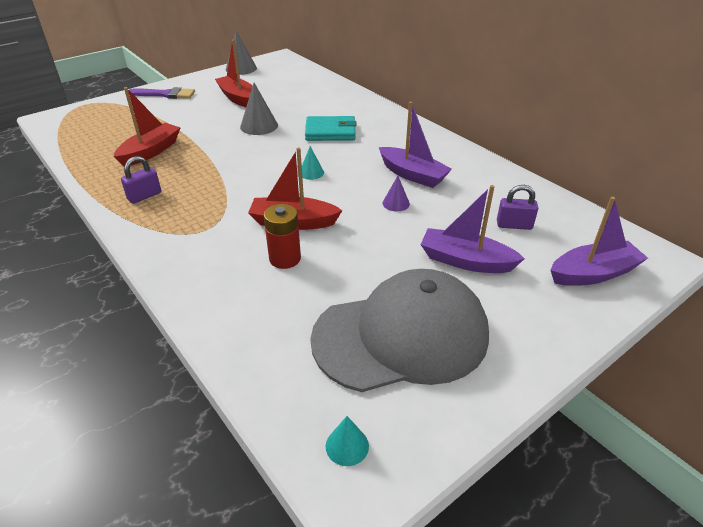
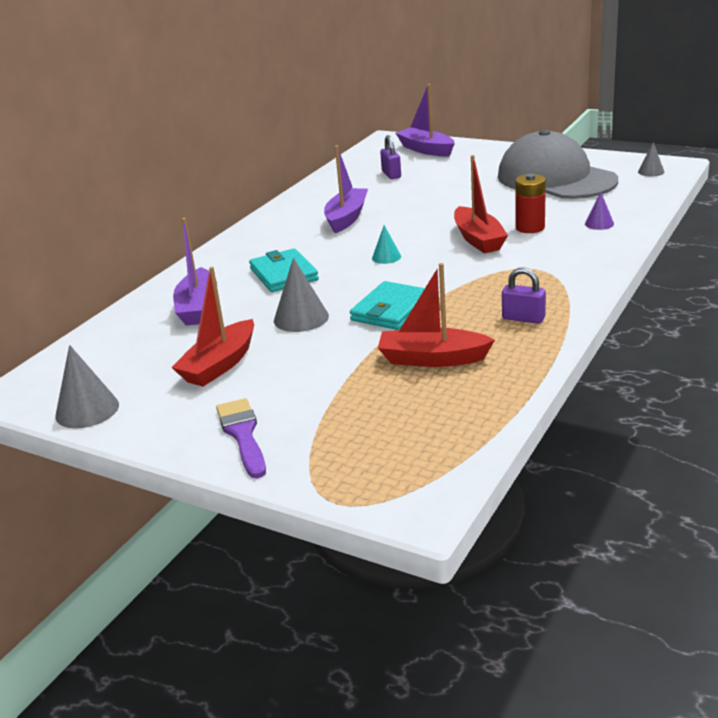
camera: 110 degrees left, 10 degrees down
(227, 154) = (391, 310): none -> turquoise wallet
(347, 446) = (651, 171): turquoise cone -> grey cone
(396, 203) = (403, 213): purple cone -> purple cone (599, 224)
(465, 261) = (455, 179): purple boat -> purple boat (198, 307)

